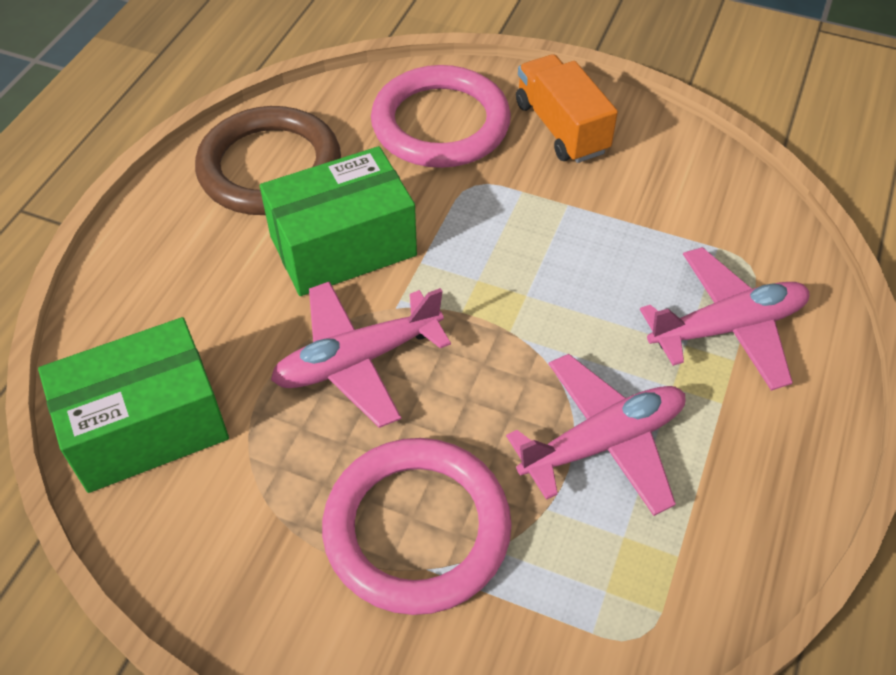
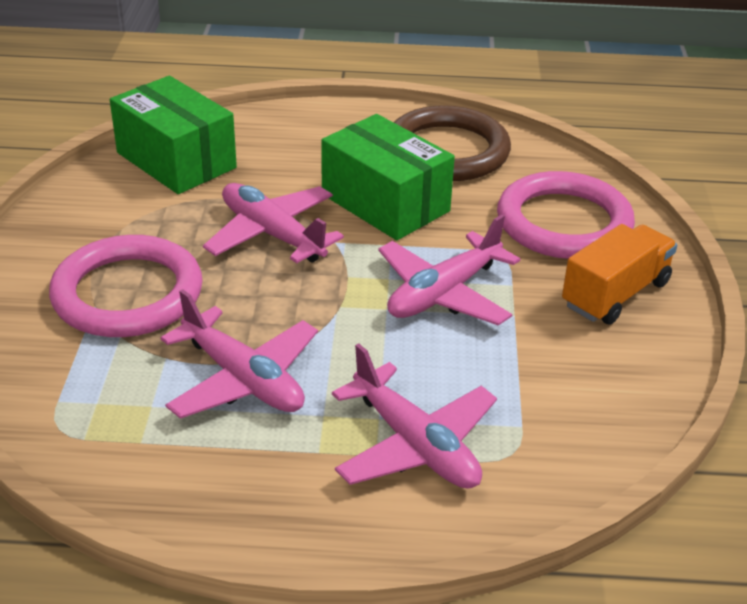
camera: 70 degrees right, 15 degrees down
(518, 244) = (444, 293): none -> pink plane

